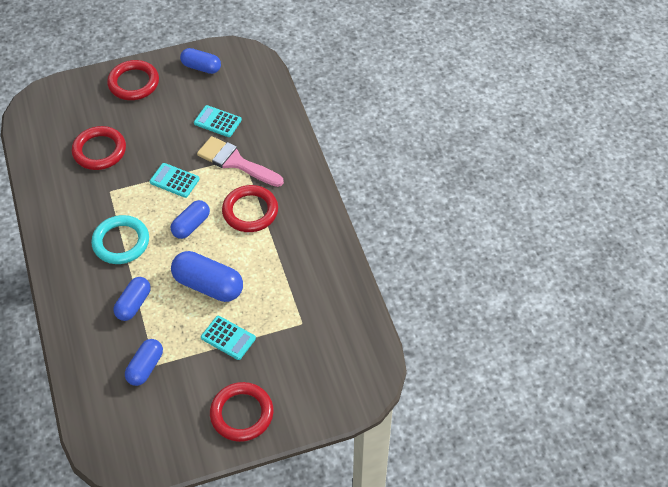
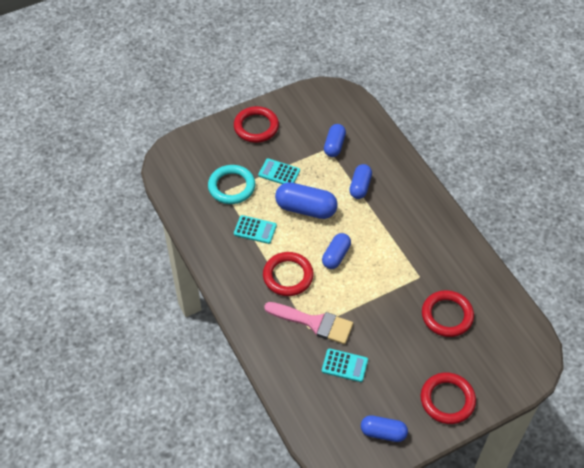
camera: 170 degrees right, 0 degrees up
(121, 242) = (390, 233): turquoise ring -> turquoise ring (231, 187)
(174, 180) = (365, 295): turquoise calculator -> turquoise calculator (255, 230)

